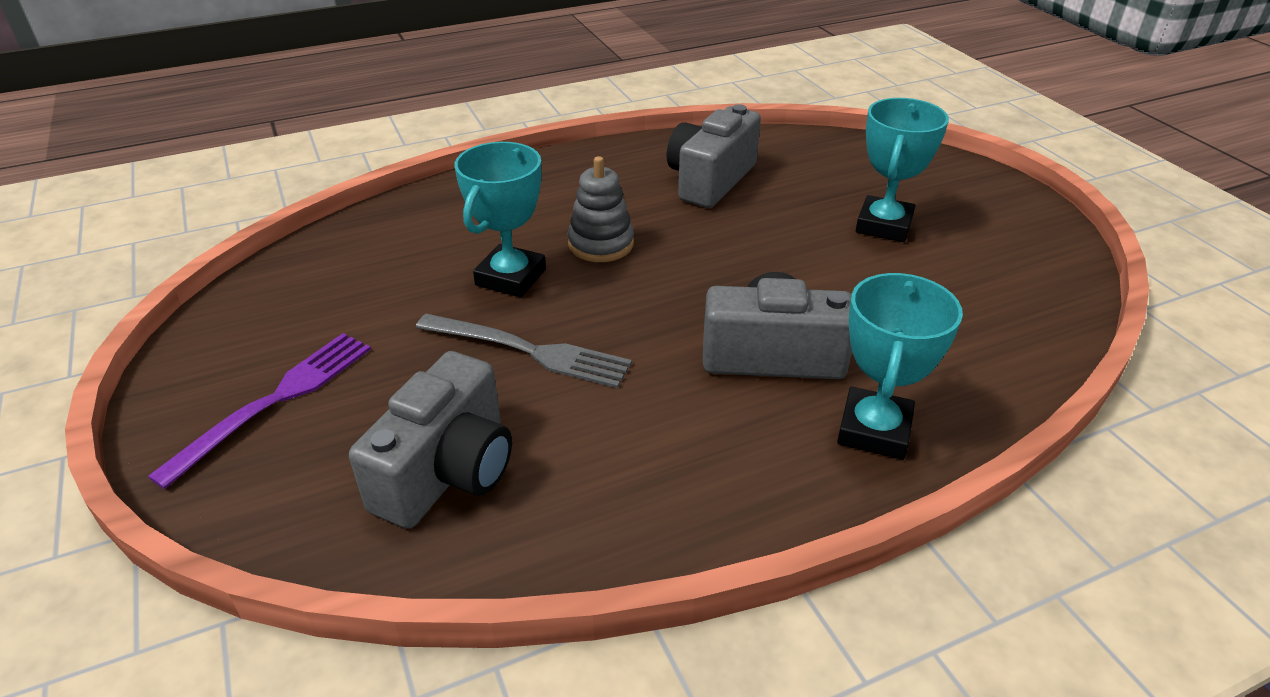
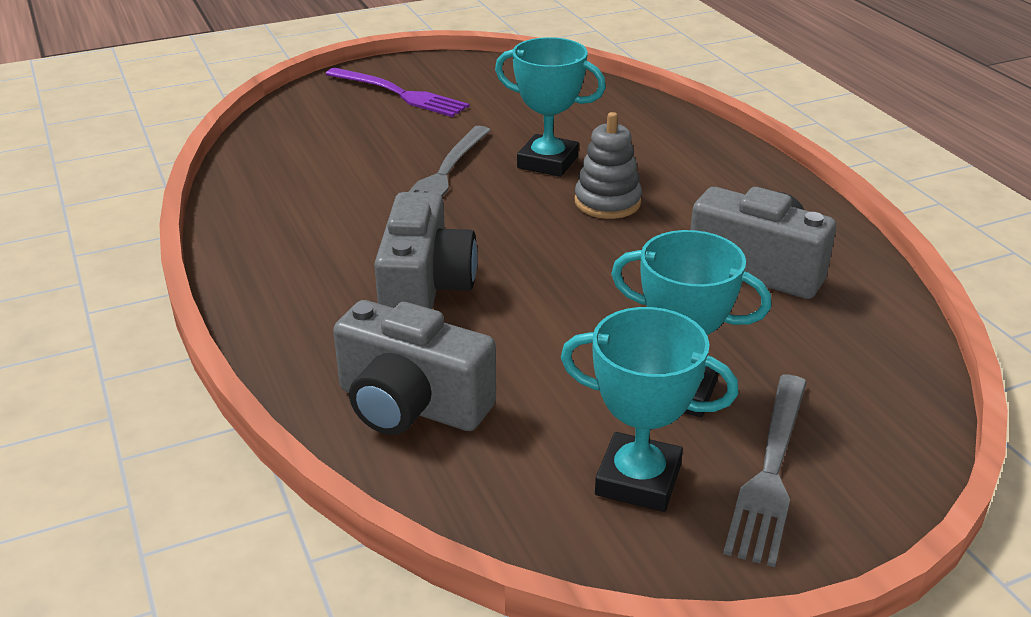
camera: 90 degrees right, 5 degrees down
(448, 471) = (317, 153): grey camera -> grey camera (411, 405)
(874, 430) = (312, 335): turquoise trophy -> turquoise trophy (638, 480)
(957, 198) = (770, 473): none -> grey fork

